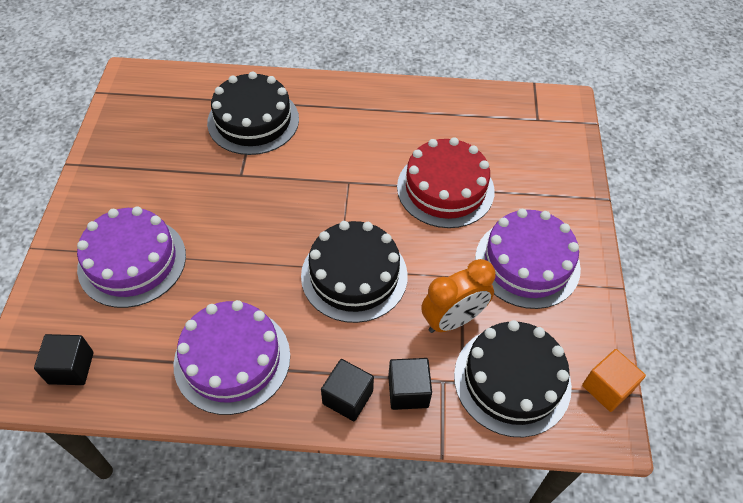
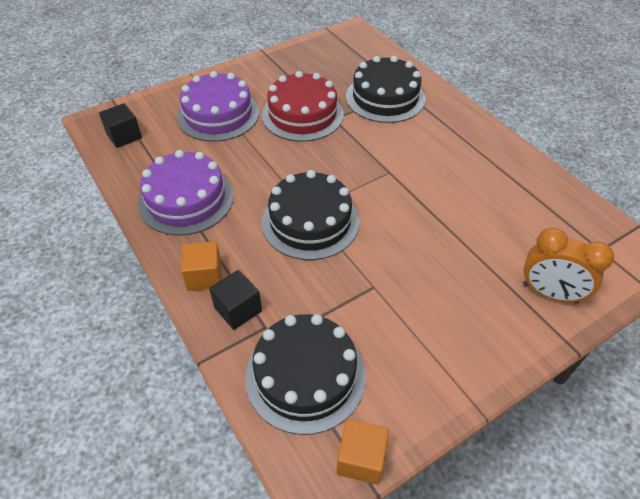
camera: 55 degrees right, 5 degrees down
(347, 397) = (204, 276): black cube -> orange cube
(445, 188) = (448, 229): red cake -> red cake (302, 114)
(453, 320) = (326, 303): orange clock -> orange clock (550, 293)
(527, 263) = (434, 324): purple cake -> none

